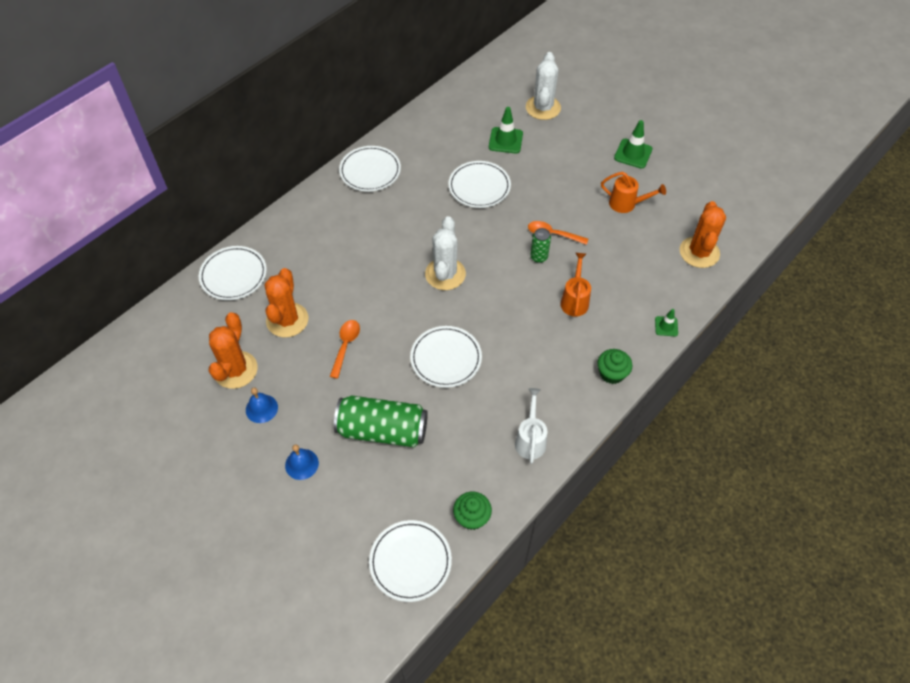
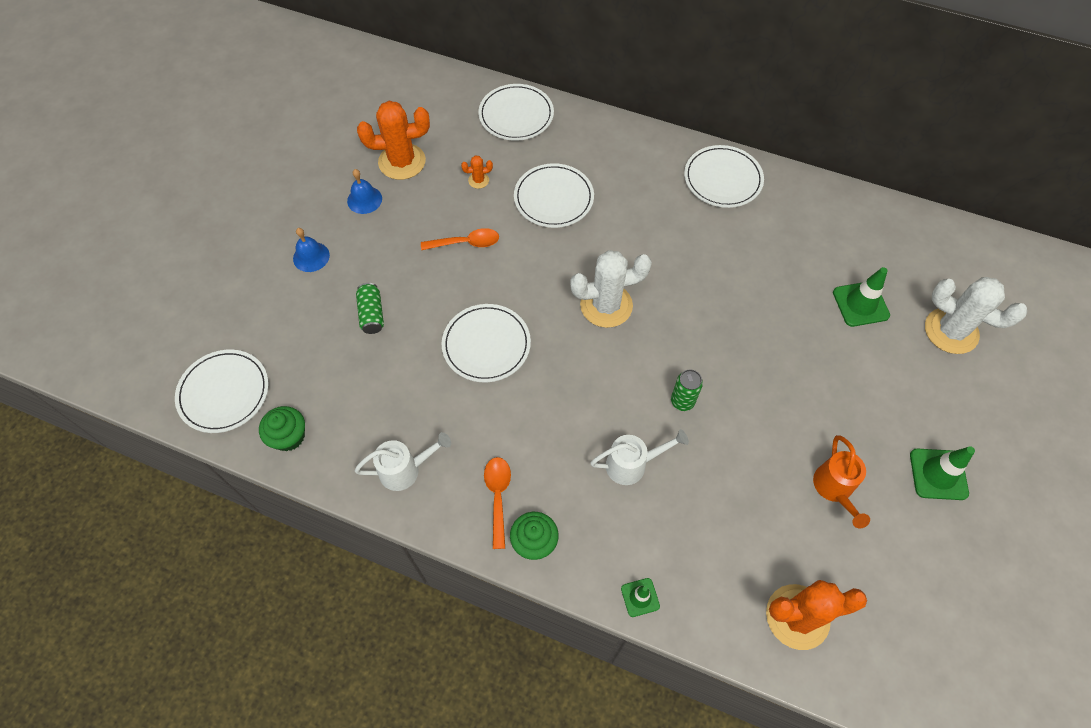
camera: 70 degrees right, 5 degrees up
(287, 320) = (478, 180): orange cactus -> orange cactus, size x0.44
(382, 430) = (372, 314): green can -> green can, size x0.48
(479, 186) = (763, 298): white plate -> white plate (553, 198)
(543, 108) = (951, 331): white cactus -> white cactus turned 45 degrees clockwise
(552, 234) = (728, 407): orange spoon -> orange spoon (498, 496)
(575, 300) = (632, 464): orange watering can -> white watering can

